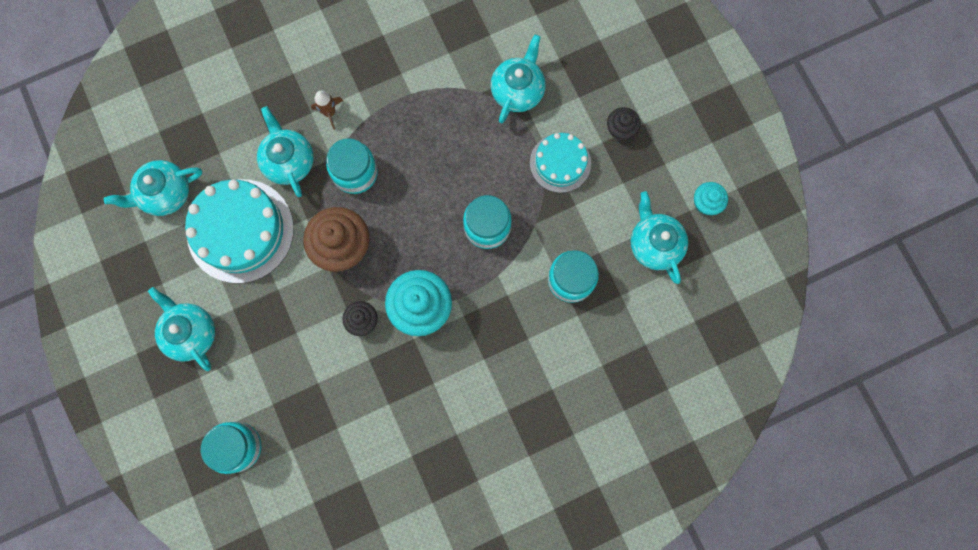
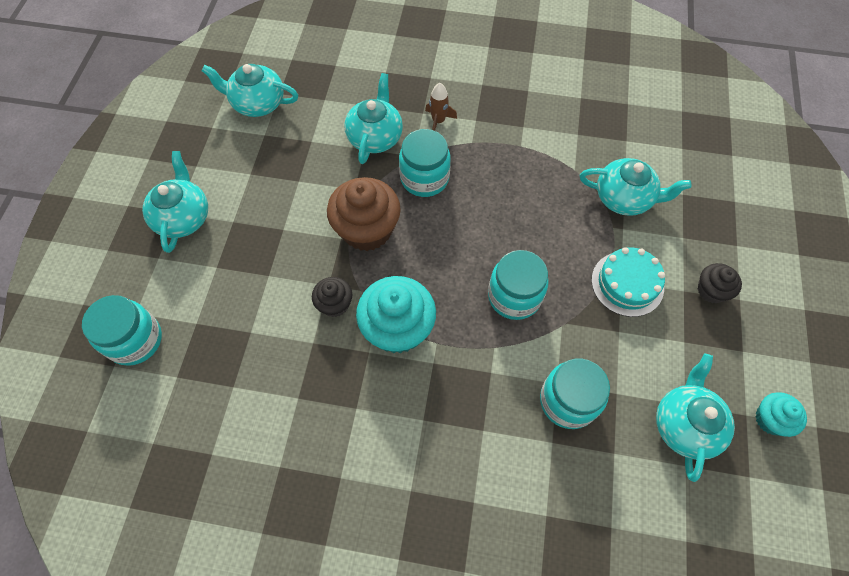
camera: 35 degrees right, 15 degrees down
(240, 231) = (292, 165): turquoise cake -> none
(517, 90) = (624, 198): turquoise teapot -> turquoise teapot turned 45 degrees clockwise

